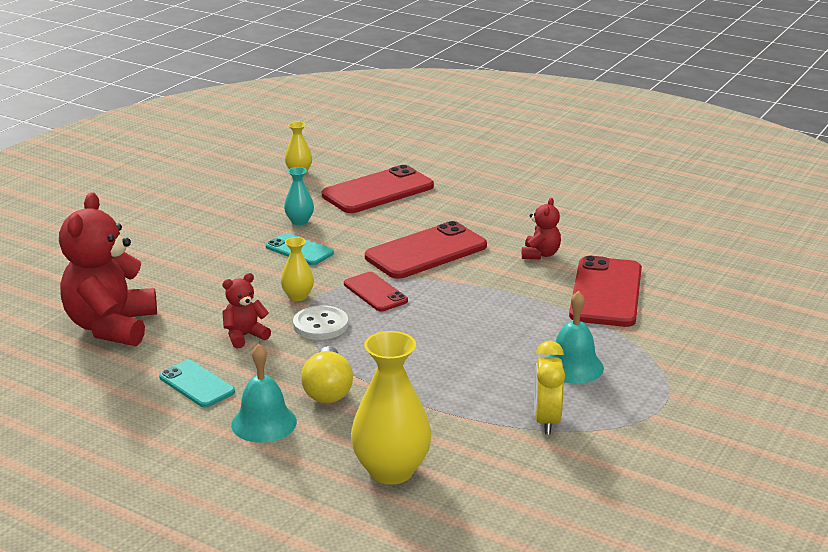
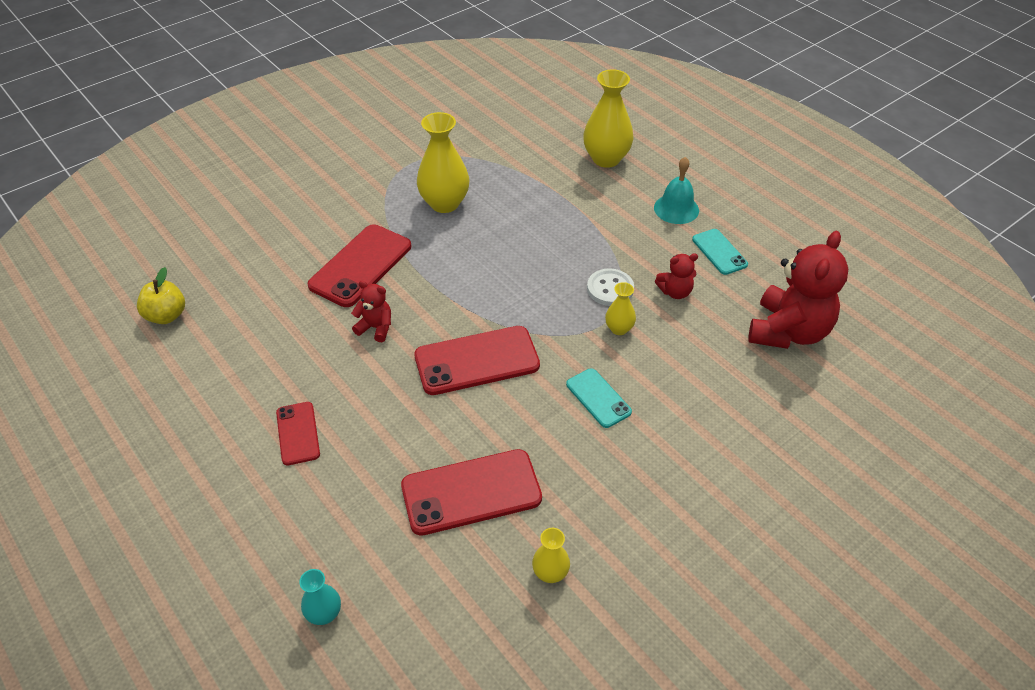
camera: 160 degrees left, 20 degrees up
(299, 221) = (583, 452): turquoise vase -> turquoise vase (324, 614)
(328, 390) = (625, 224): yellow light bulb -> none
(375, 292) = (549, 316): red phone -> red phone (298, 433)
(540, 254) = (376, 328): red teddy bear -> red teddy bear turned 75 degrees clockwise
(546, 421) = (493, 168): yellow clock -> none
(573, 366) = (444, 203): turquoise bell -> yellow vase
(739, 228) = (166, 316): none -> yellow apple

